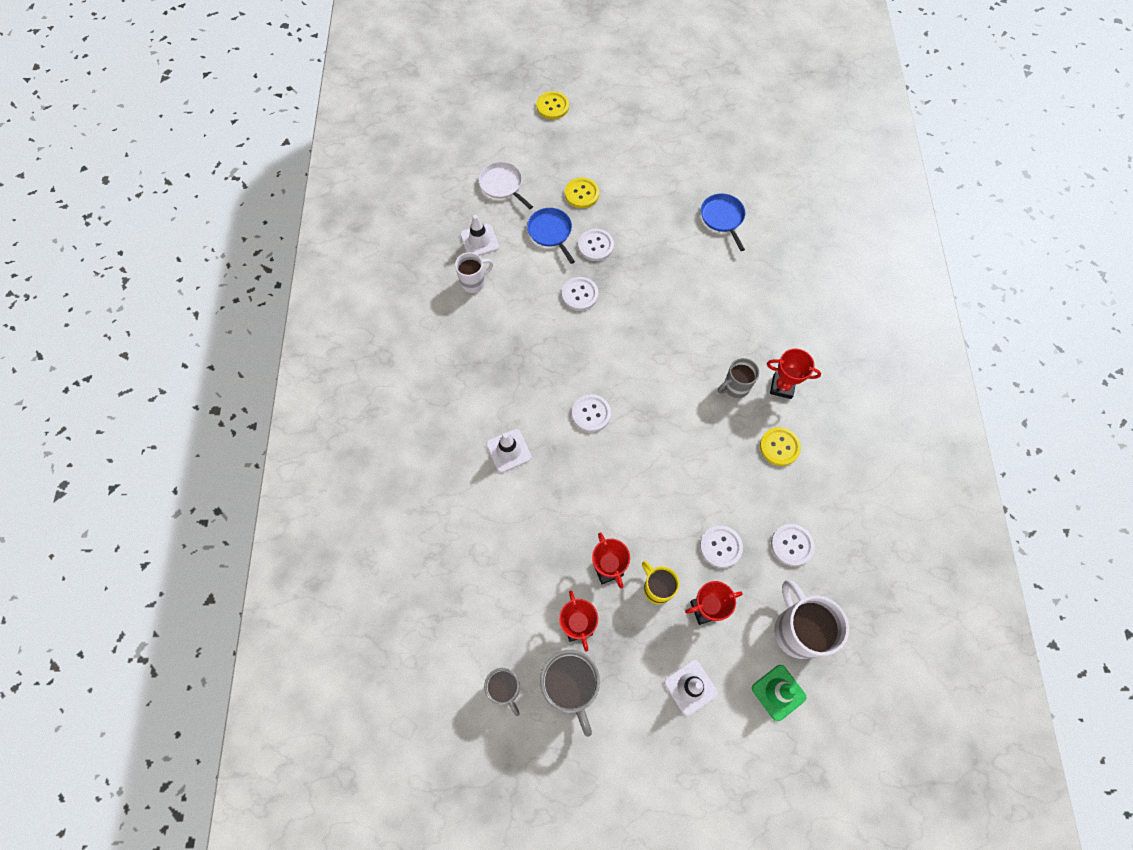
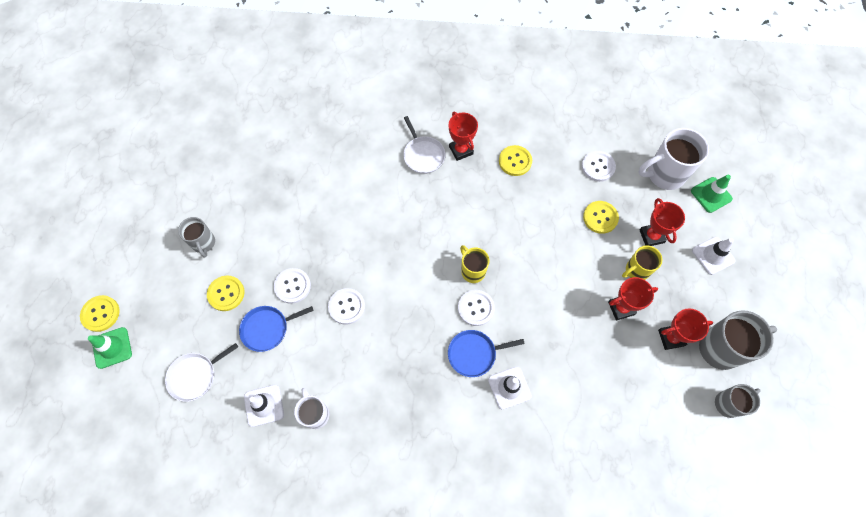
camera: 85 degrees left, 0 degrees up
(523, 121) = (112, 348): none -> green traffic cone
(633, 408) = (472, 271): none -> yellow mug
(720, 547) = (600, 217): white button -> yellow button
(722, 218) = (282, 169): blue pan -> blue pan (474, 354)
(735, 387) = (458, 185): grey mug -> grey mug (204, 243)
(767, 348) = (423, 155): none -> white pan
(782, 387) = (461, 150): red trophy -> red trophy turned 45 degrees counterclockwise

